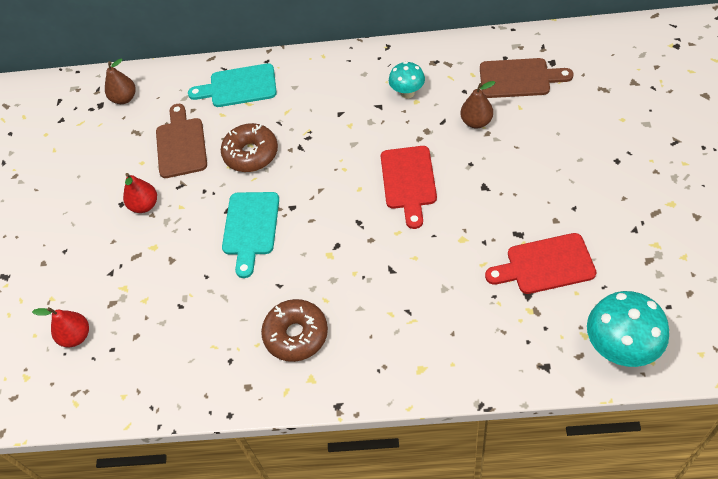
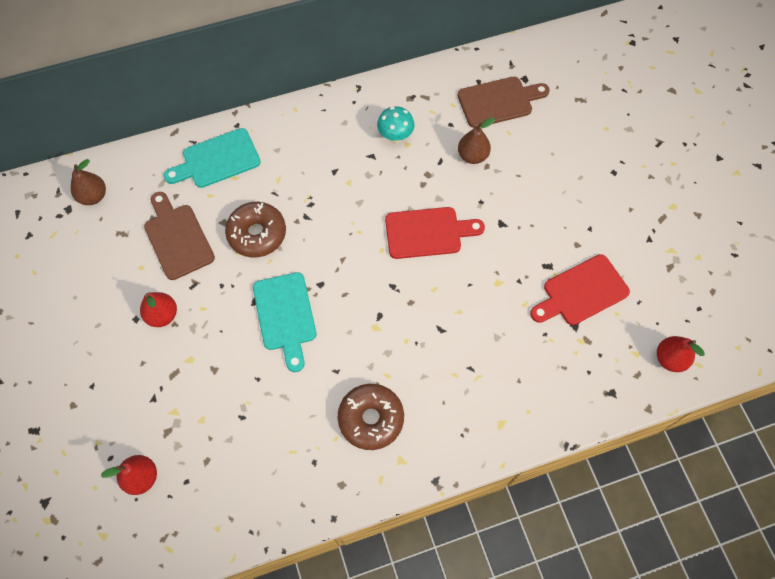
camera: 25 degrees left, 10 degrees up
(409, 181) = (427, 232): red cutting board -> red cutting board turned 75 degrees counterclockwise
(620, 348) = (670, 359): turquoise mushroom -> red pear

